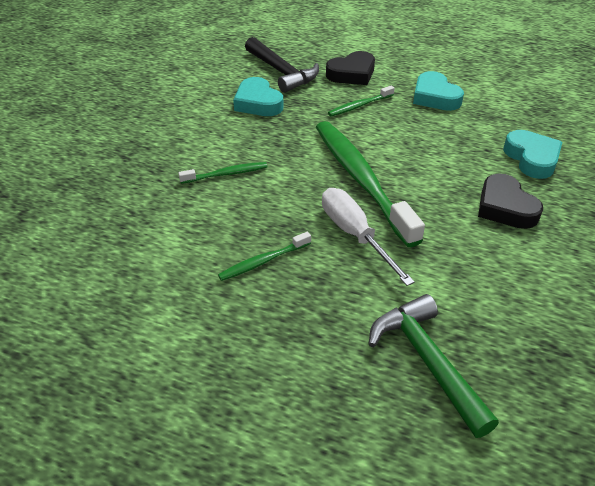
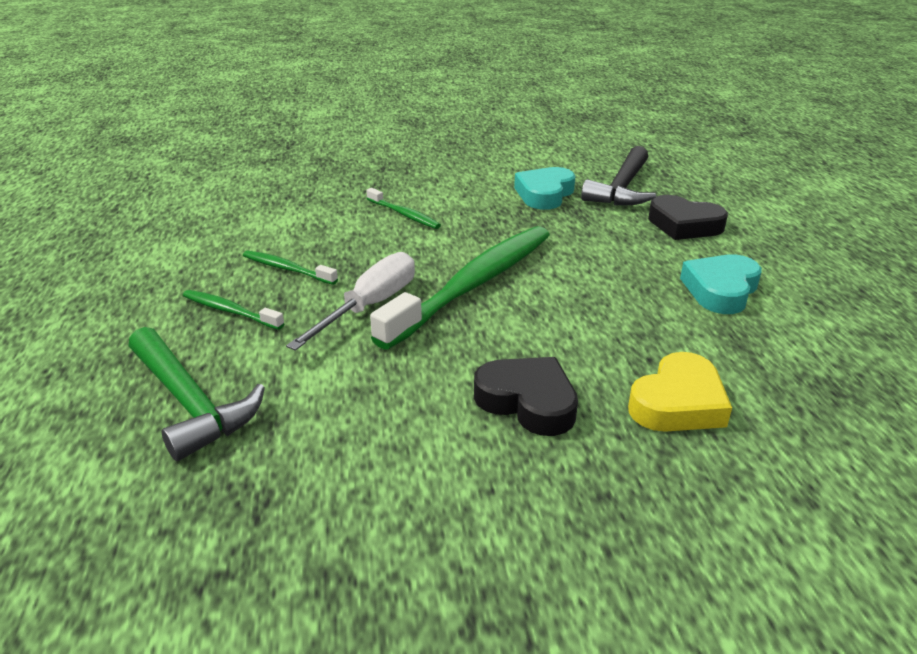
camera: 60 degrees right, 10 degrees down
(359, 106) = (621, 247): green toothbrush -> green toothbrush (230, 311)
(427, 361) = (190, 403): green hammer -> green hammer turned 105 degrees clockwise
(505, 207) = (528, 401): black heart -> black heart turned 90 degrees clockwise
(532, 158) = (678, 403): turquoise heart -> yellow heart

